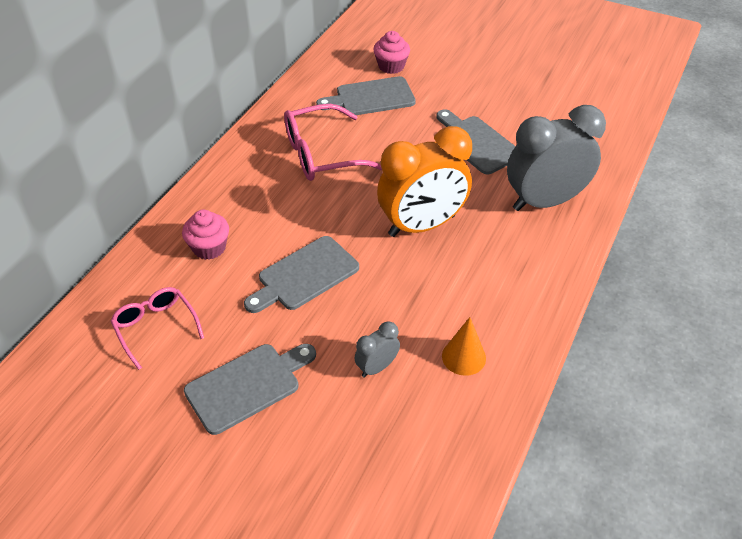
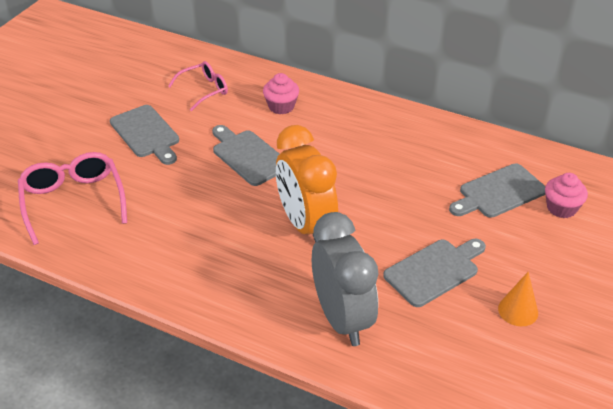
camera: 90 degrees right, 5 degrees down
(321, 155) = (401, 161): pink glasses -> pink glasses (73, 201)
(371, 97) = (498, 192): grey cutting board -> grey cutting board turned 105 degrees counterclockwise
(377, 367) = (150, 195): grey clock -> none
(463, 357) = (151, 245): orange cone -> orange cone (518, 310)

